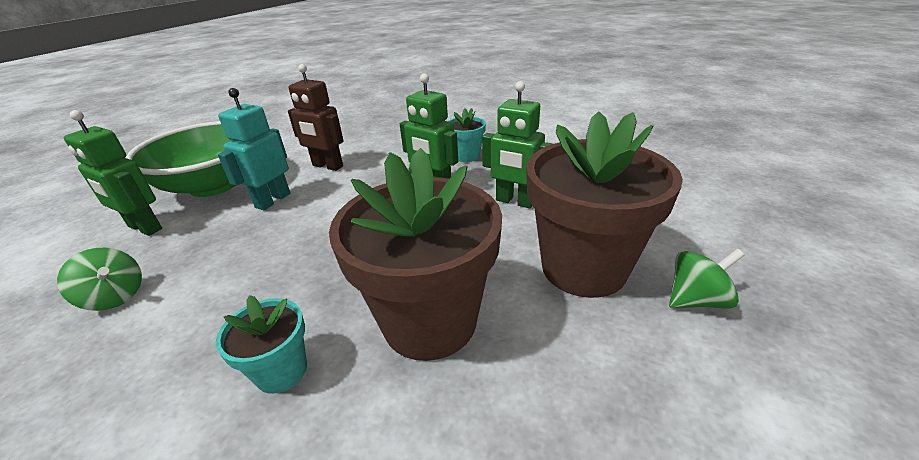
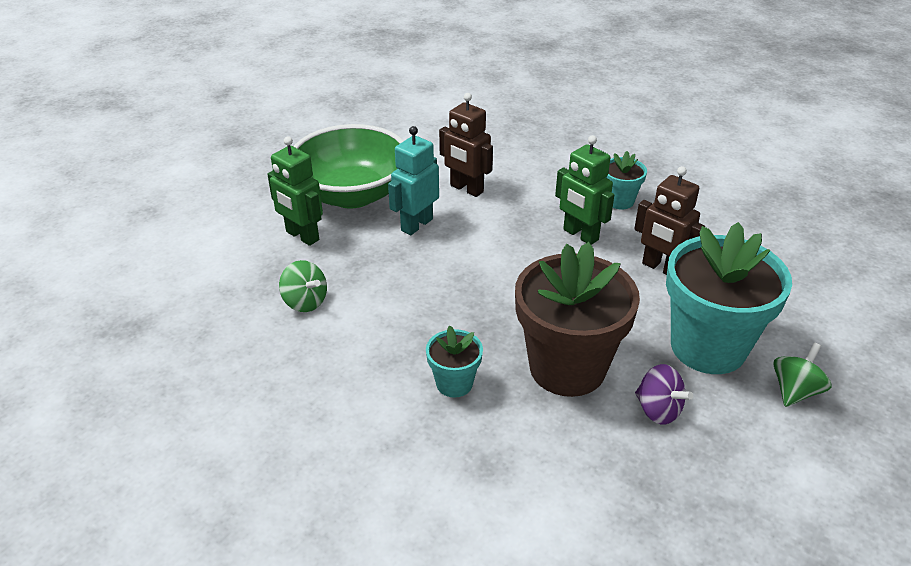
camera: 10 degrees right, 5 degrees up
(515, 201) = (661, 268): green robot -> brown robot
(549, 356) = (658, 410): none -> purple spinning top
(583, 268) = (708, 347): brown flower pot -> turquoise flower pot
(696, 300) = (795, 391): green spinning top -> green spinning top turned 45 degrees counterclockwise

